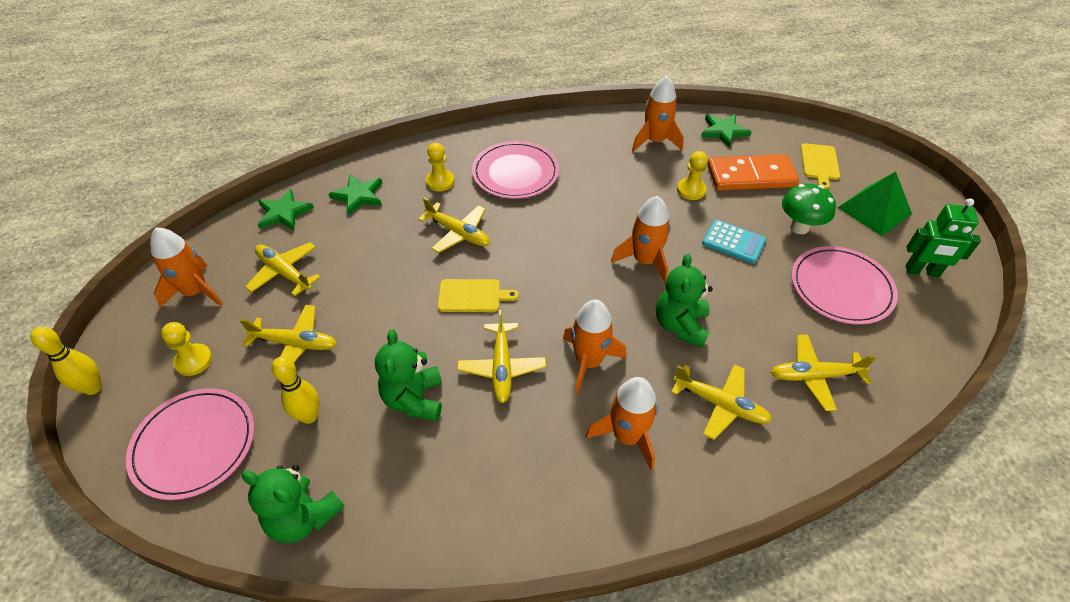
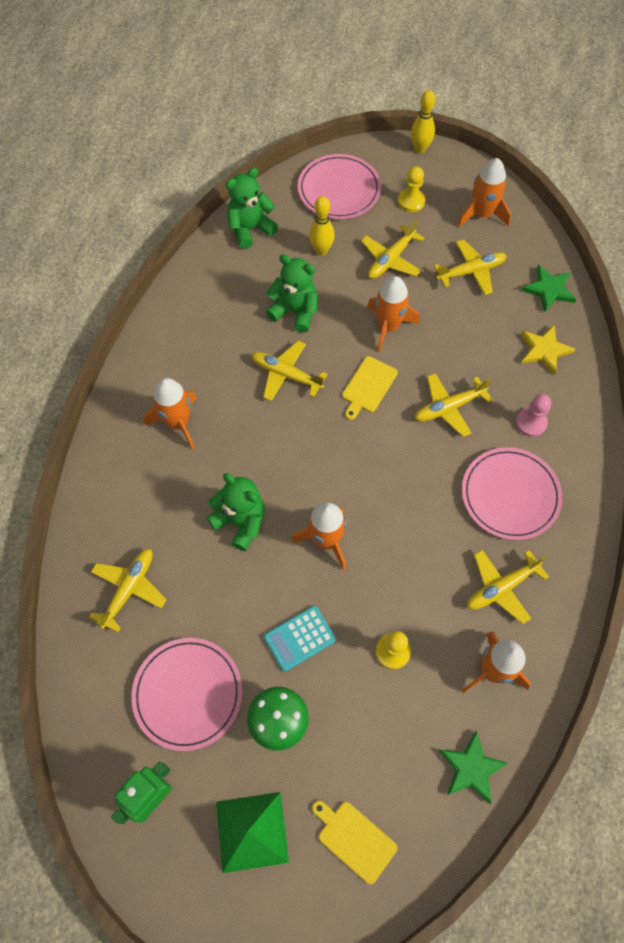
camera: 120 degrees right, 15 degrees up
(358, 196) = (544, 350): green star -> yellow star
(440, 181) = (531, 423): yellow pawn -> pink pawn
(589, 361) = (252, 434): orange rocket -> orange rocket (388, 327)
(720, 404) = (157, 500): yellow plane -> yellow plane (501, 587)
(750, 176) = (379, 735): orange domino -> none

